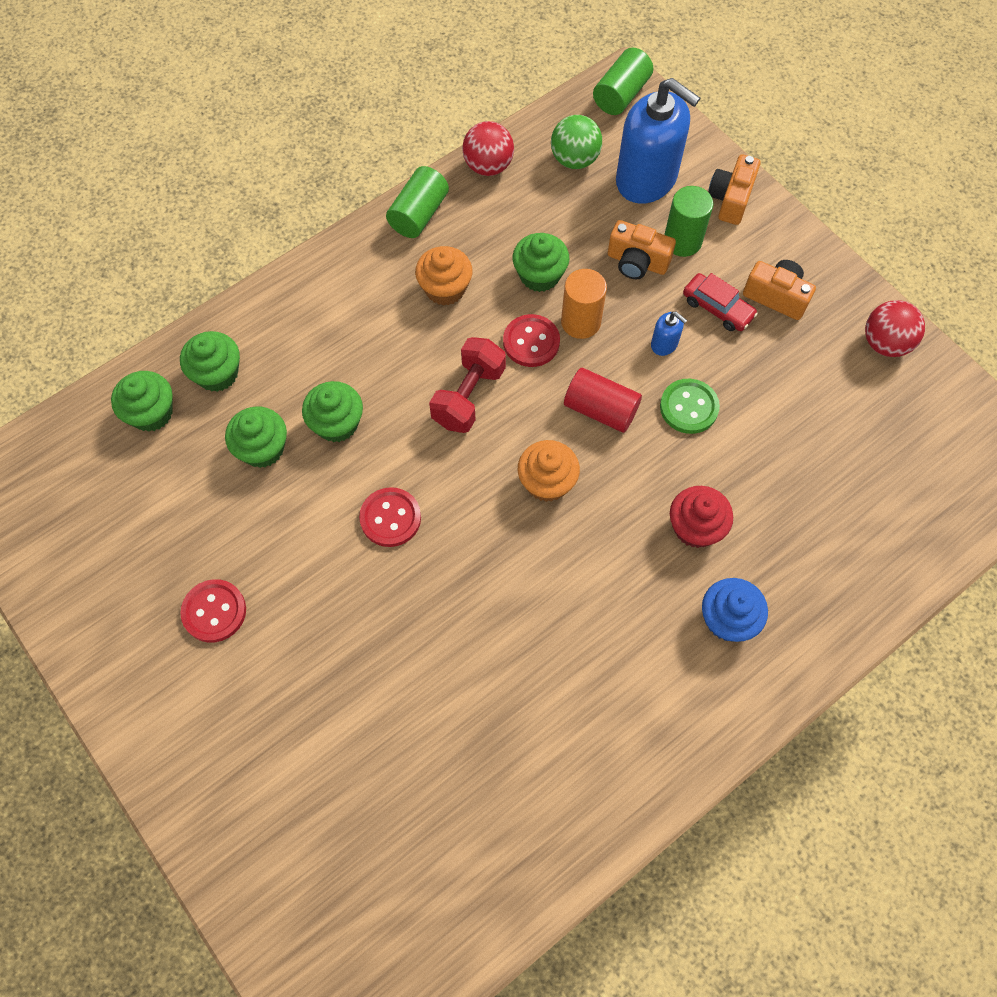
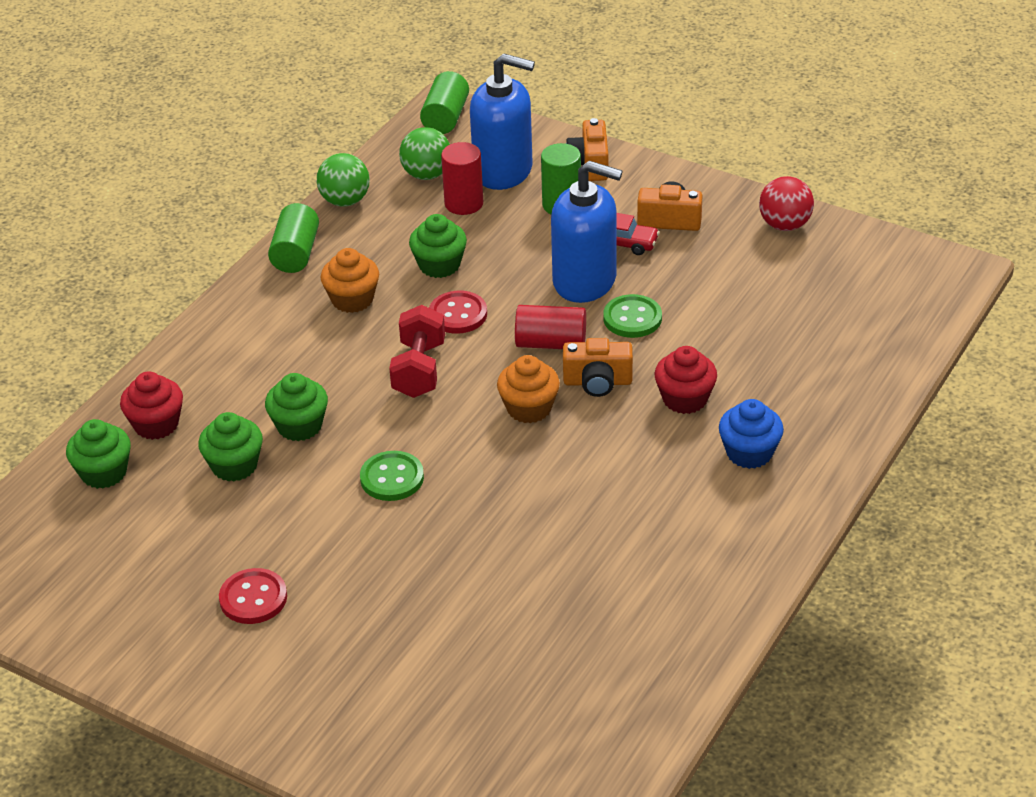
camera: 20 degrees left, 25 degrees down
(217, 373) = (156, 424): green cupcake -> red cupcake
(390, 518) = (392, 478): red button -> green button
(488, 166) = (345, 201): red ball -> green ball
(580, 322) = (497, 287): orange cylinder -> none
(593, 207) = (464, 203): none -> red cylinder
(637, 262) = (527, 231): orange camera -> orange camera (597, 382)
(664, 344) = (585, 281): blue soap dispenser -> blue soap dispenser, size x2.43

